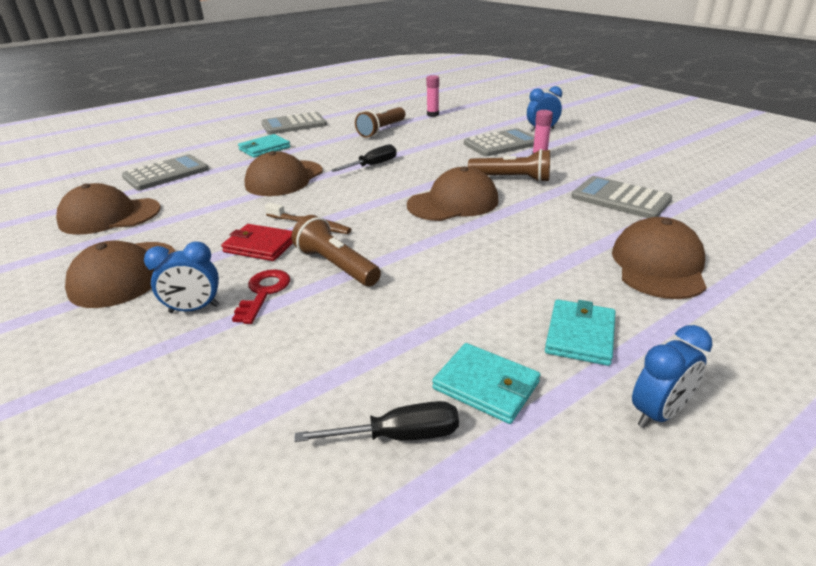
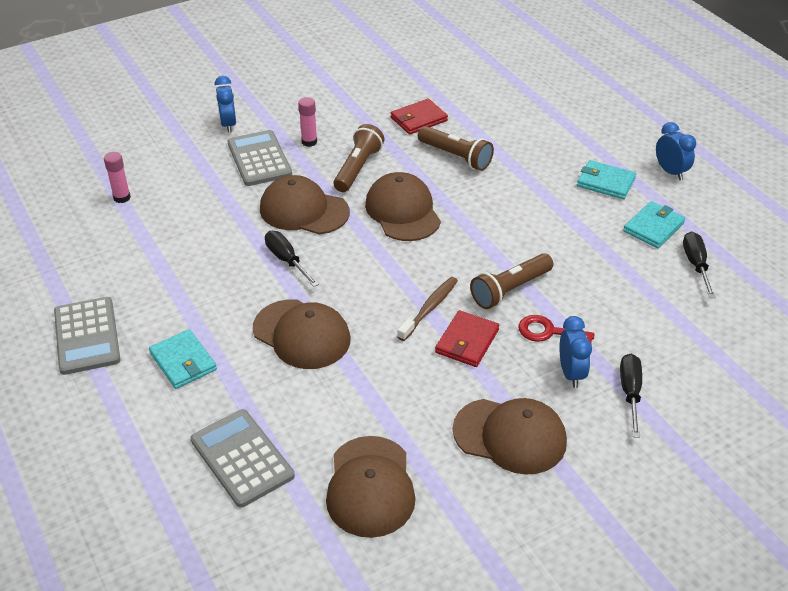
camera: 85 degrees left, 10 degrees up
(145, 355) = (630, 392): none -> black screwdriver
(381, 130) = (162, 247): brown flashlight -> brown flashlight (456, 156)
(620, 199) = (418, 119): grey calculator -> red wallet
(658, 265) = (527, 131): brown cap -> brown cap (304, 210)

